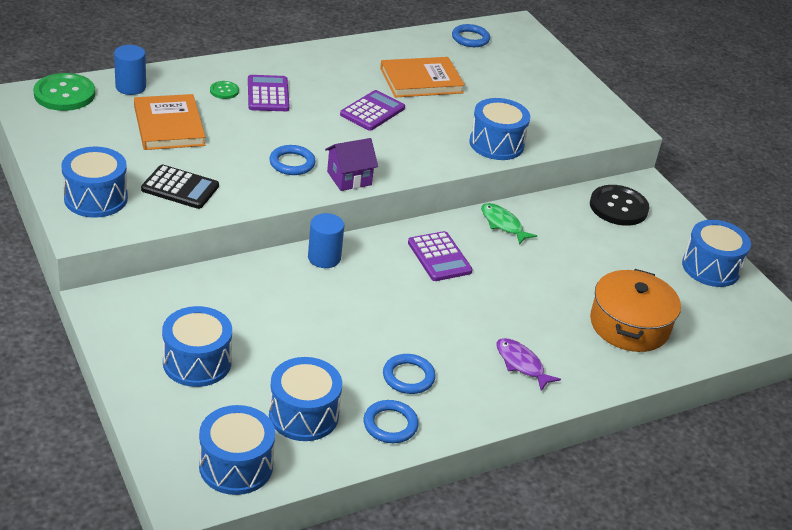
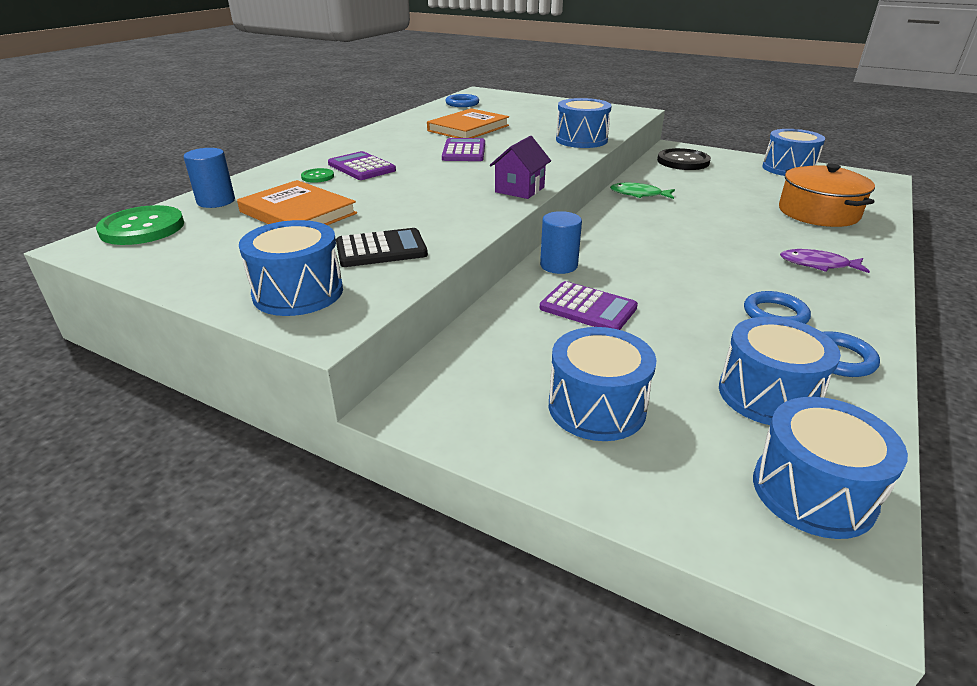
camera: 30 degrees left, 5 degrees down
(292, 163) = (456, 197): blue ring -> none
(439, 257) = (637, 228): purple calculator -> purple calculator (588, 308)

